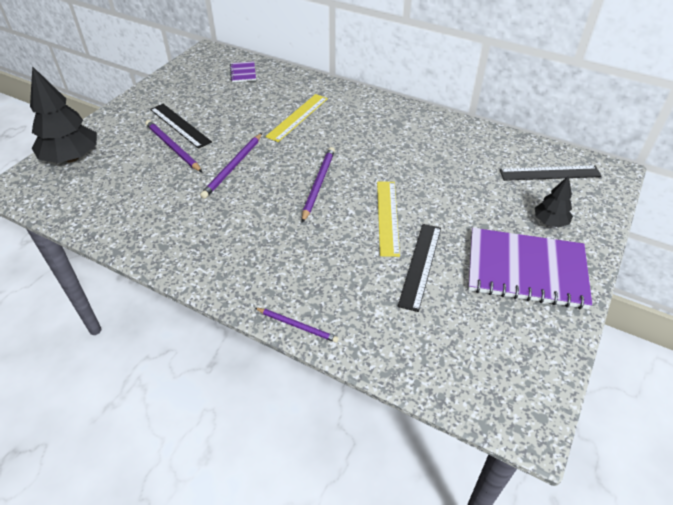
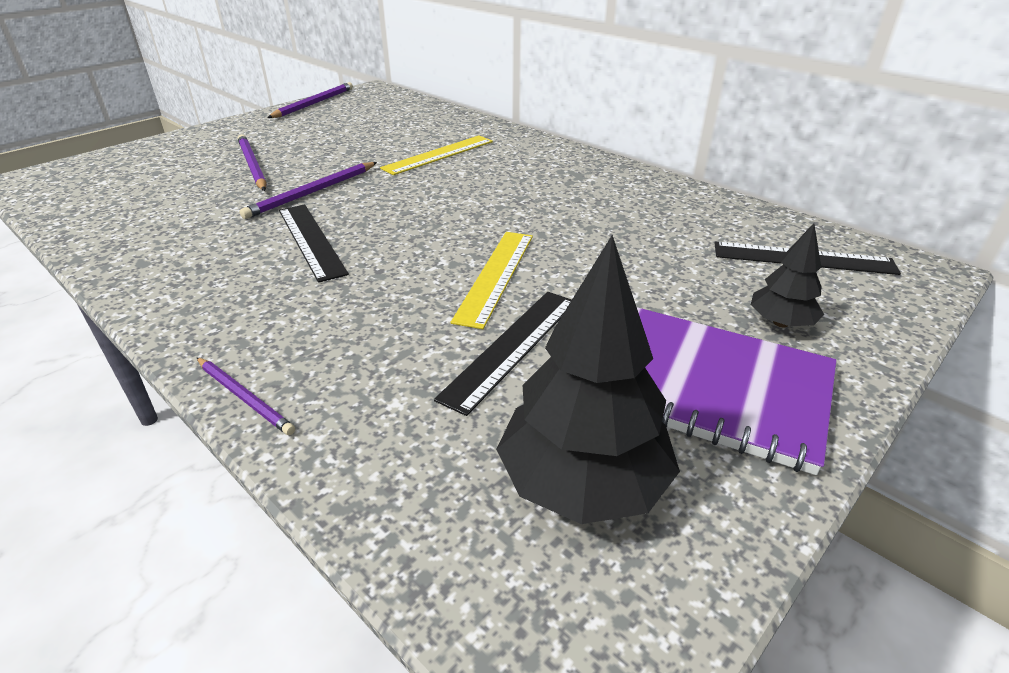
camera: 15 degrees right, 10 degrees down
(71, 158) = (123, 161): black tree -> black tree (583, 483)
(180, 125) = (280, 147): black ruler -> black ruler (310, 240)
(243, 73) = (400, 110): purple notebook -> none
(318, 184) = (416, 224): purple pencil -> purple pencil (314, 103)

